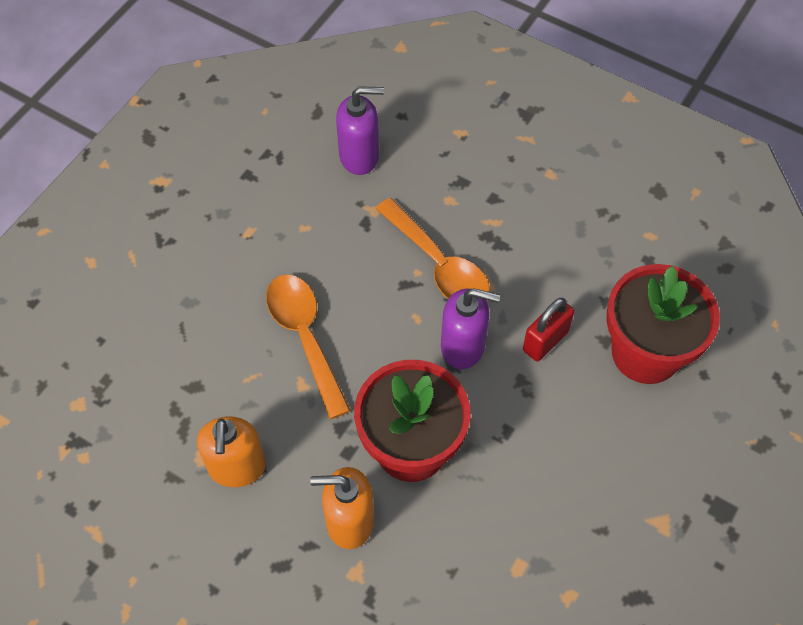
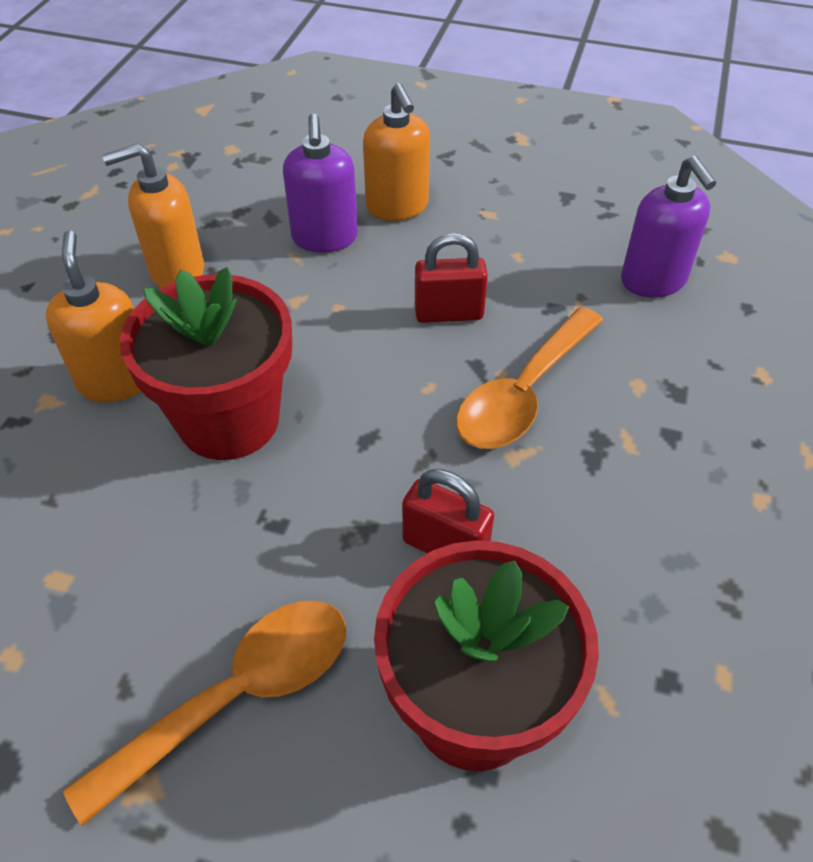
camera: 75 degrees right, 10 degrees down
(216, 291) = (397, 207): none -> orange soap dispenser
(305, 337) = (361, 289): orange spoon -> orange spoon (236, 697)
(350, 288) = (448, 313): none -> red padlock
(463, 346) = (400, 446): purple soap dispenser -> purple soap dispenser (324, 238)

